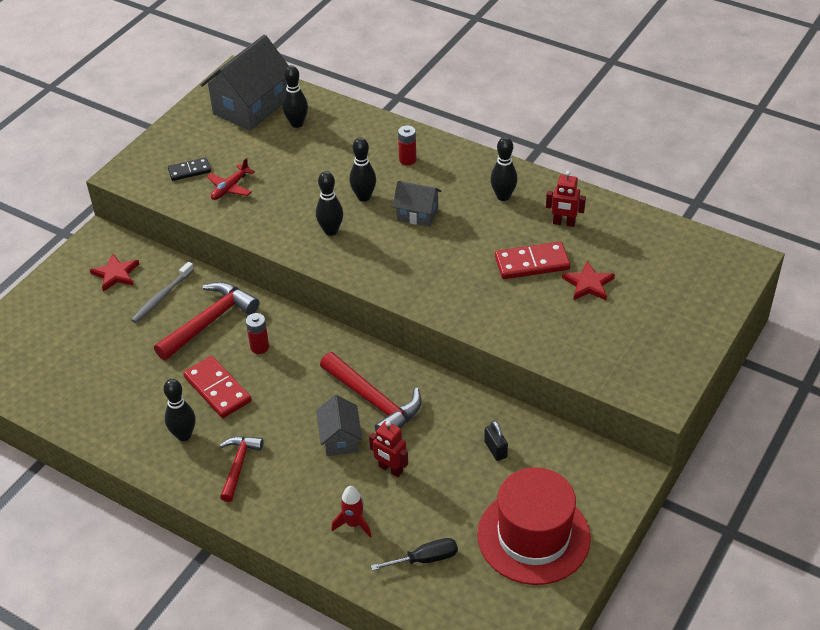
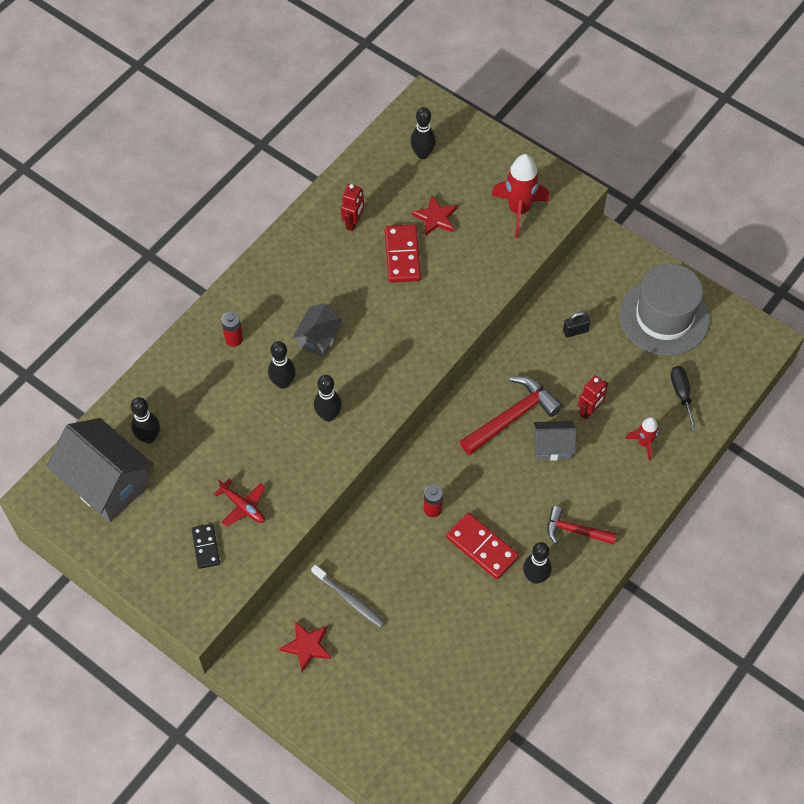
camera: 85 degrees left, 15 degrees up
(210, 321) = (391, 553): red hammer -> none
(217, 389) = (482, 547): red domino -> red domino turned 75 degrees clockwise
(503, 196) = (306, 265): black bowling pin -> black bowling pin (422, 154)
(533, 536) = (664, 317): red hat -> grey hat
(619, 352) = (519, 210): none -> red rocket

